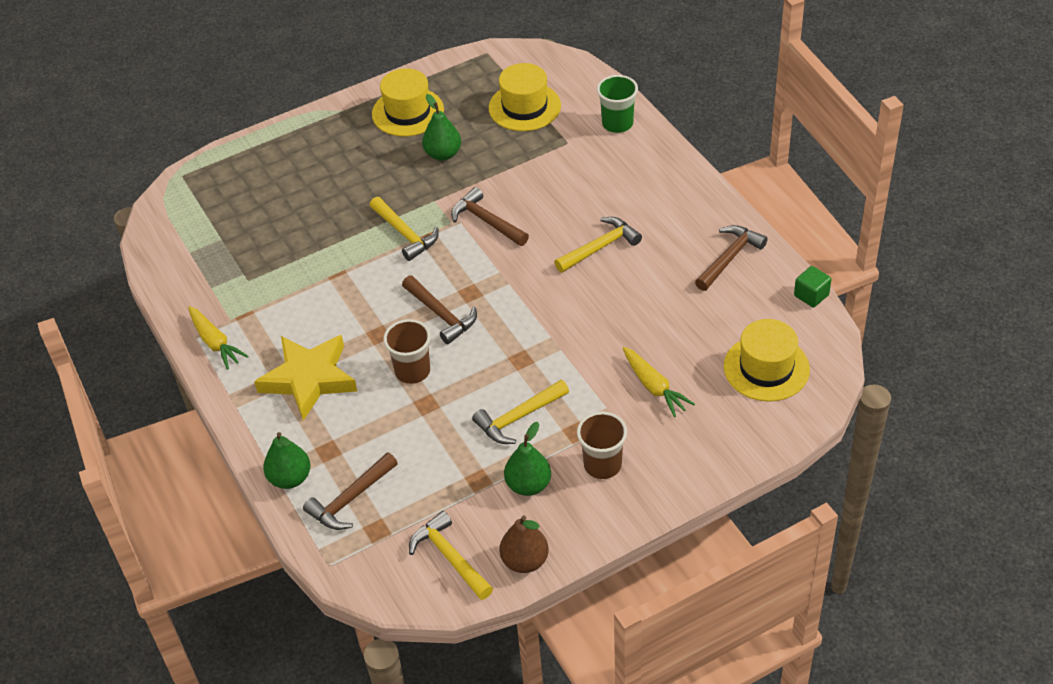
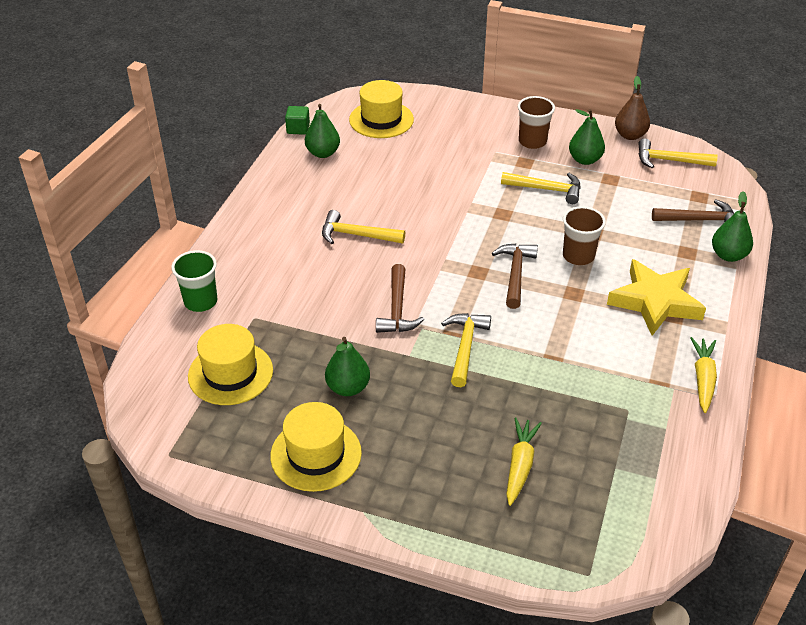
camera: 135 degrees left, 5 degrees down
(450, 557) = (669, 161): yellow hammer -> yellow hammer turned 90 degrees clockwise
(654, 387) = (450, 151): yellow carrot -> yellow carrot (520, 465)
(729, 258) = (300, 174): brown hammer -> none
(748, 291) = (323, 153): none -> green pear

